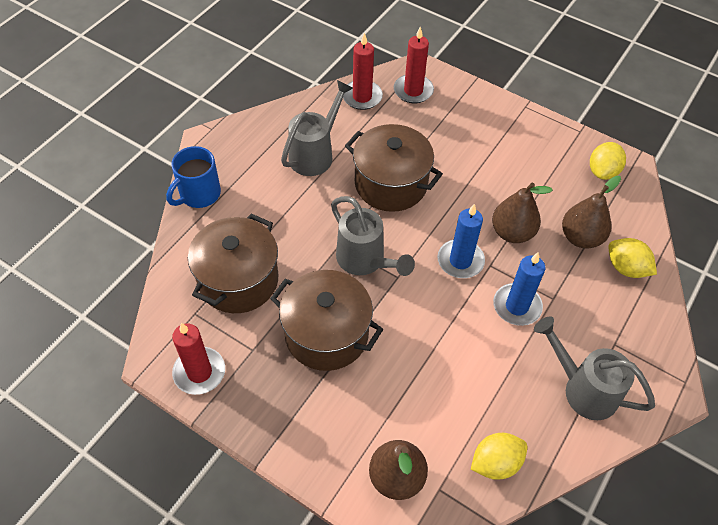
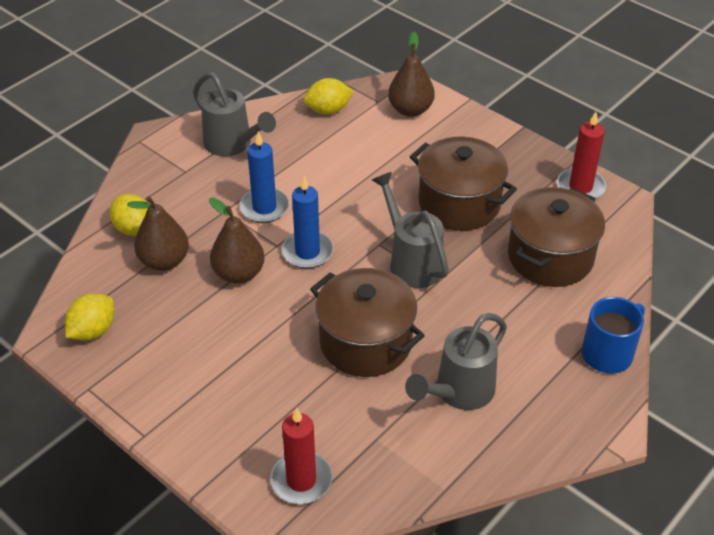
camera: 170 degrees left, 10 degrees down
(362, 97) = (381, 477): red candle -> none

